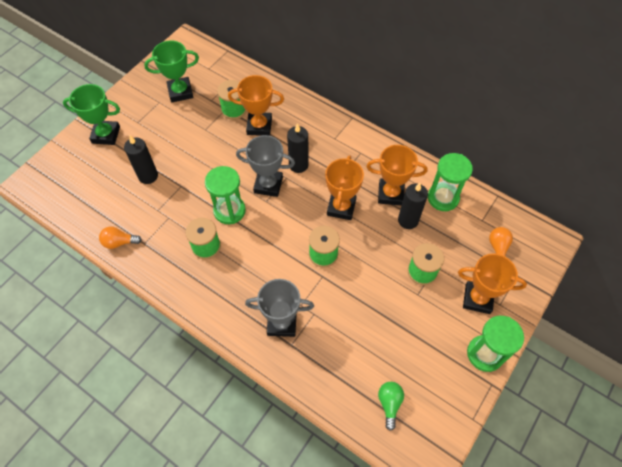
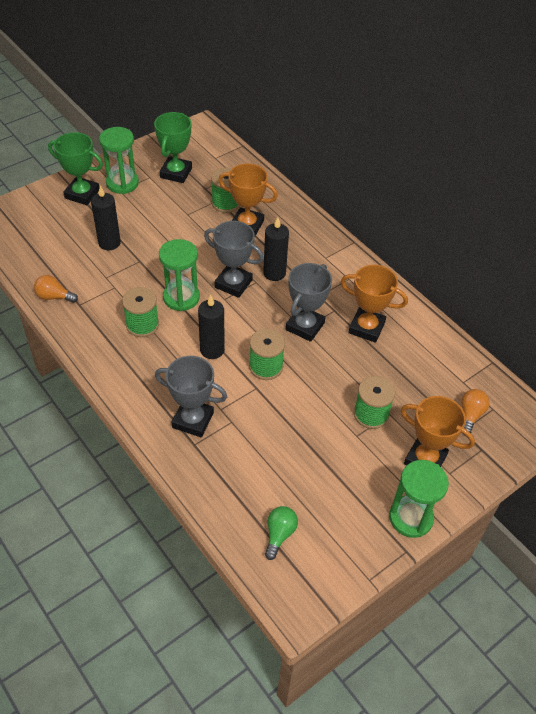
camera: 15 degrees right, 10 degrees down
(180, 92) = (176, 173): green trophy -> green trophy turned 75 degrees counterclockwise
(341, 207) = (305, 326): orange trophy -> grey trophy
(408, 220) = (375, 359): black candle -> black candle (212, 350)
(443, 198) = (426, 347): green hourglass -> green hourglass (122, 183)

